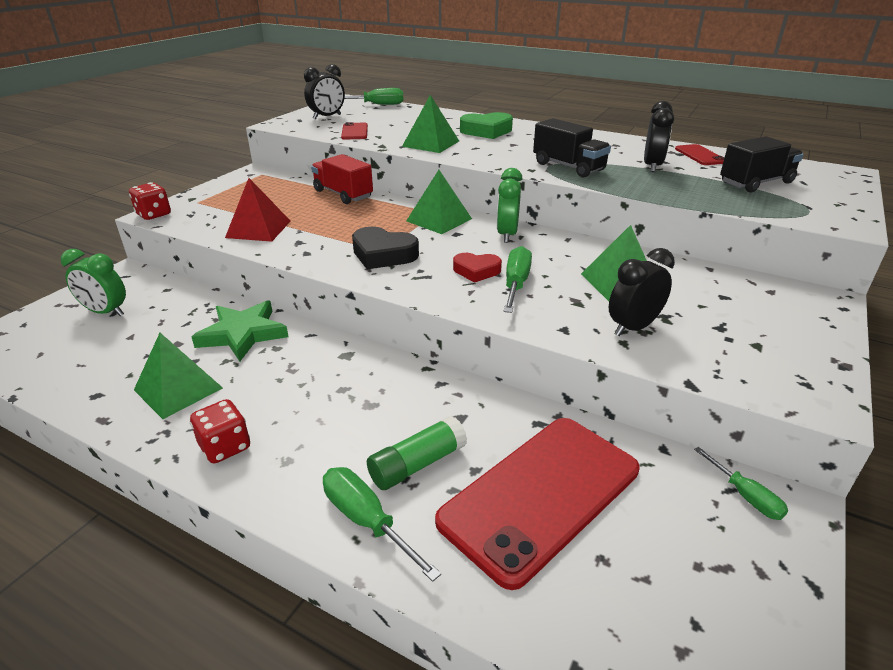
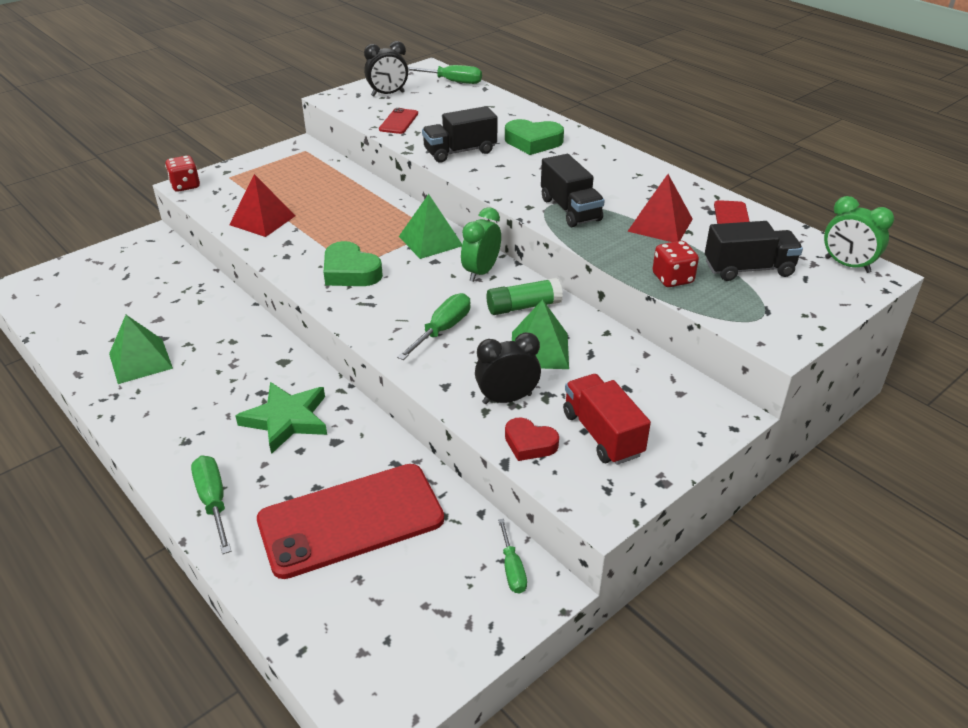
camera: 20 degrees right, 5 degrees up
(106, 312) = (120, 275): green clock -> green clock (847, 265)
(225, 447) = (149, 418): red dice -> red dice (672, 279)
(243, 334) = (213, 321): green star -> green star (287, 419)
(343, 194) = (363, 191): red truck -> red truck (602, 434)
(383, 254) = (350, 272): black heart -> green heart
(417, 464) = (276, 470): green glue stick -> green glue stick (523, 306)
(430, 143) = (460, 152): green pyramid -> black truck
(476, 271) = (419, 308): red heart -> red heart (529, 443)
(652, 166) = (660, 225): black clock -> red pyramid

